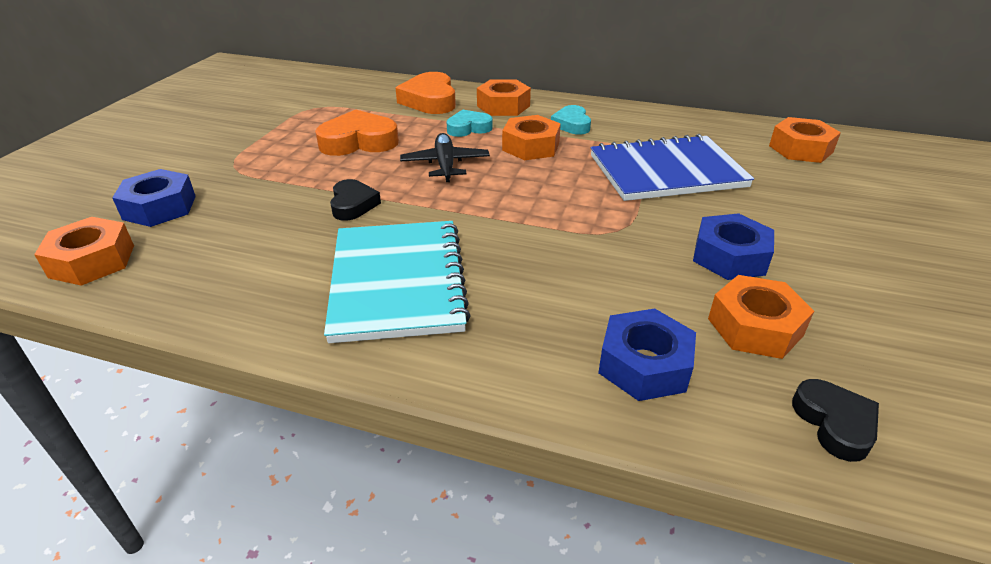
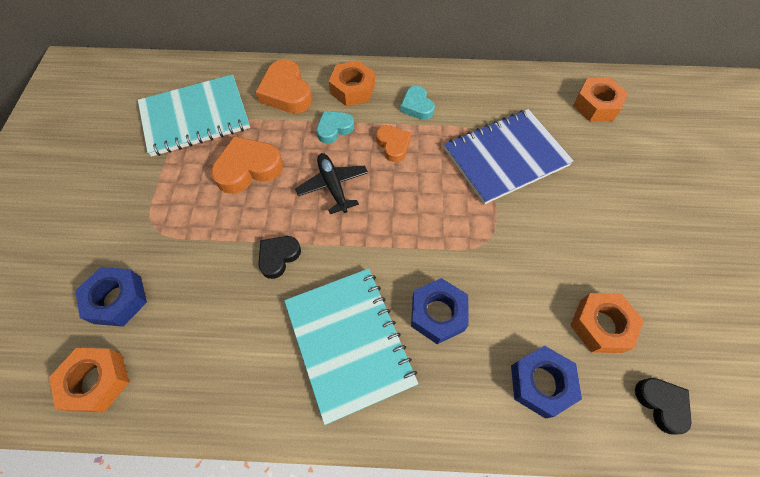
camera: 15 degrees left, 25 degrees up
(325, 104) = (195, 117): none -> turquoise notebook
(353, 204) = (278, 257): black heart -> black heart turned 120 degrees counterclockwise
(531, 146) = (393, 145): orange nut -> orange heart
(729, 257) = (571, 253): blue nut -> blue nut (438, 314)

